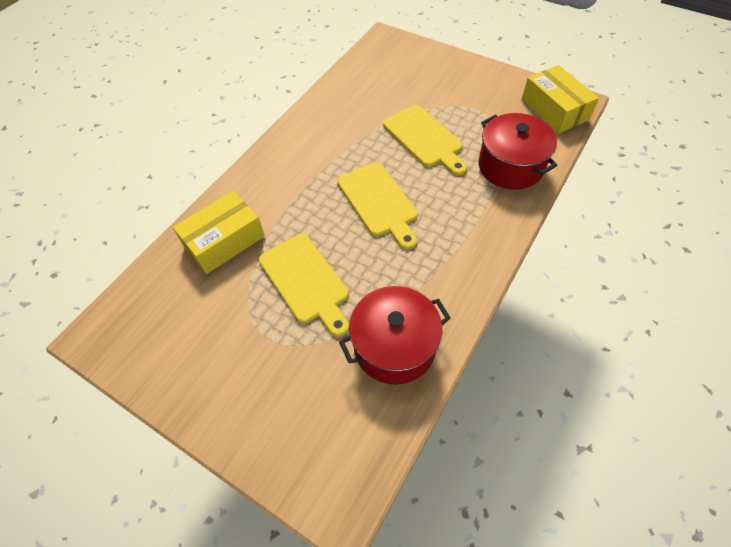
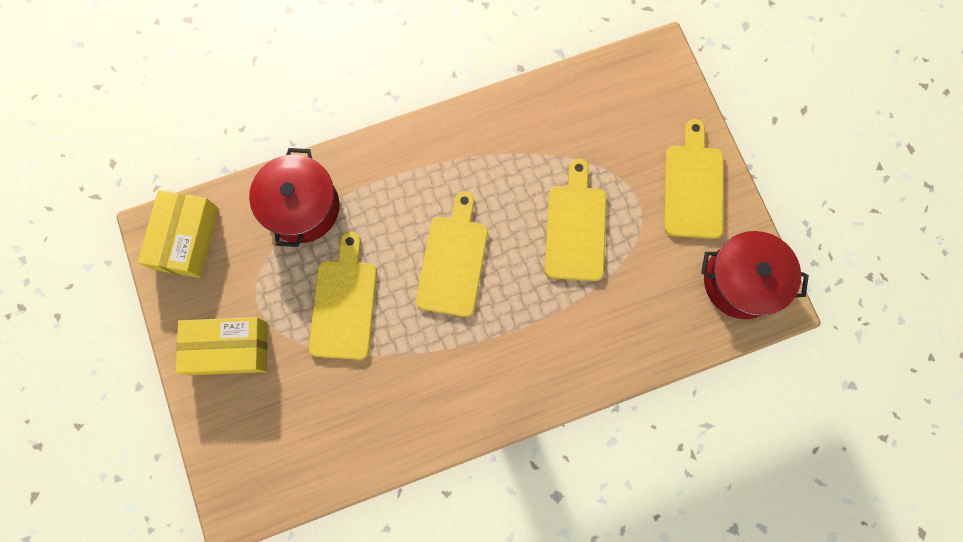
camera: 145 degrees left, 20 degrees up
(222, 385) = (693, 186): none -> yellow cutting board
(224, 241) = (619, 324): yellow box -> yellow box (229, 348)
(394, 346) = (549, 124): red pot -> red pot (741, 281)

